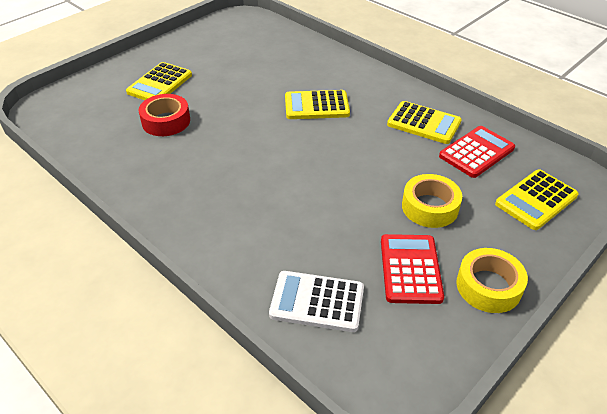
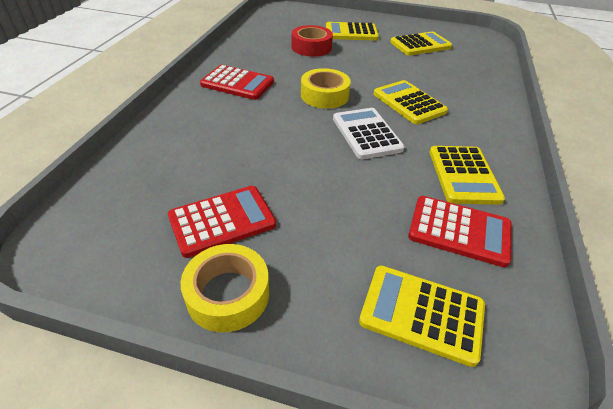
camera: 60 degrees right, 0 degrees up
(197, 198) = (237, 83): none -> red calculator
(225, 55) = (420, 45): none -> yellow calculator
(317, 302) = (151, 172): white calculator -> white calculator (366, 134)
(430, 207) = (326, 213): yellow tape -> yellow tape (324, 95)

